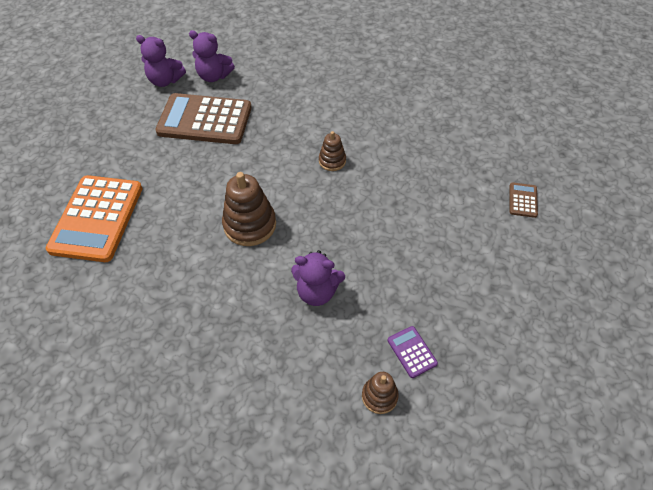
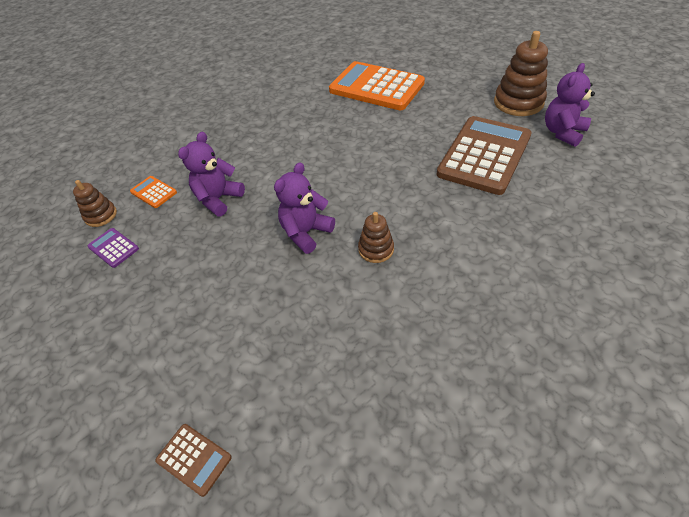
camera: 115 degrees right, 5 degrees down
(214, 76) = (567, 170): purple teddy bear -> purple teddy bear (306, 233)
(250, 225) = (320, 168): brown stacking toy -> brown stacking toy (518, 102)
(328, 361) = (153, 192): none -> orange calculator
(412, 352) = (113, 248): purple calculator -> purple calculator turned 135 degrees counterclockwise

